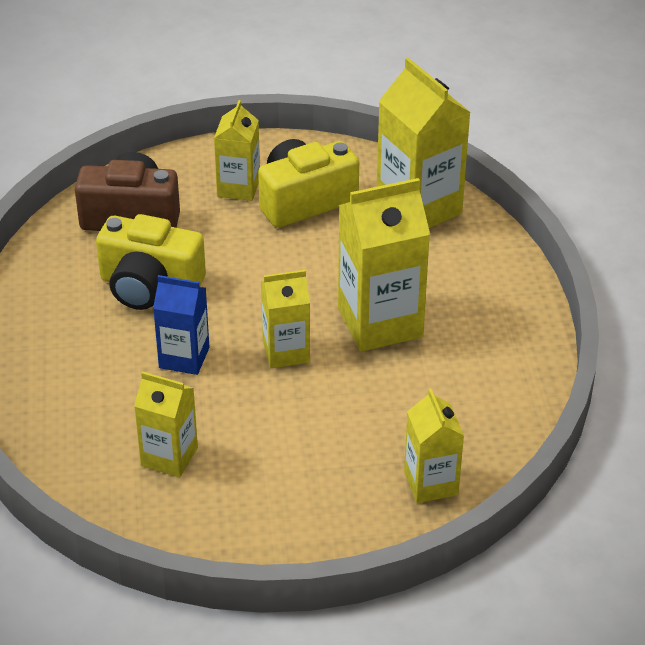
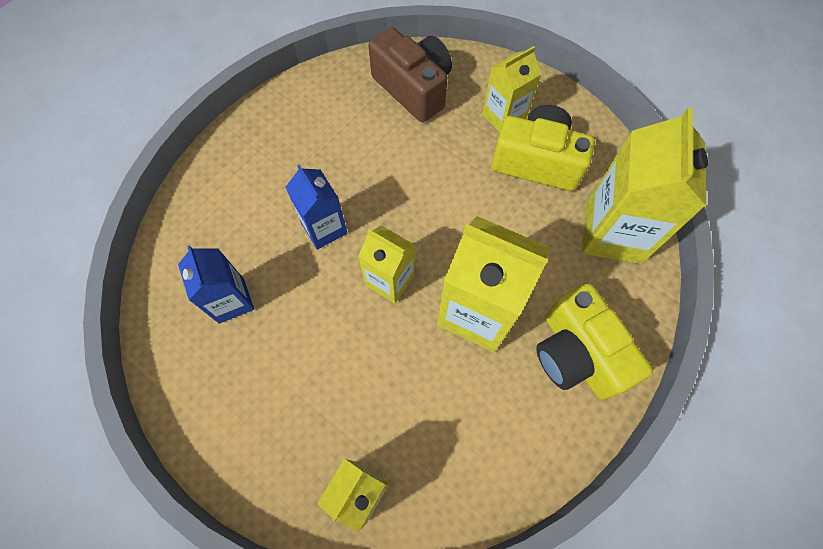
camera: 45 degrees right, 25 degrees up
(149, 285) = (365, 152): yellow camera -> yellow camera (577, 353)
(169, 457) = (231, 300): yellow carton -> blue carton

